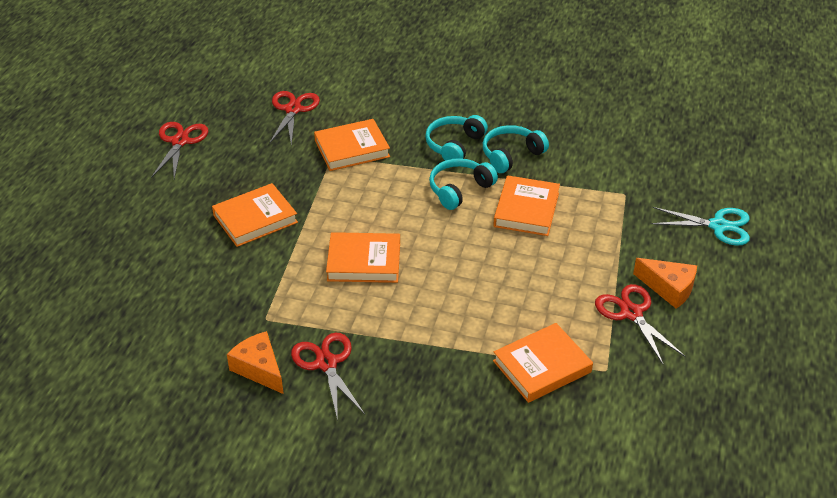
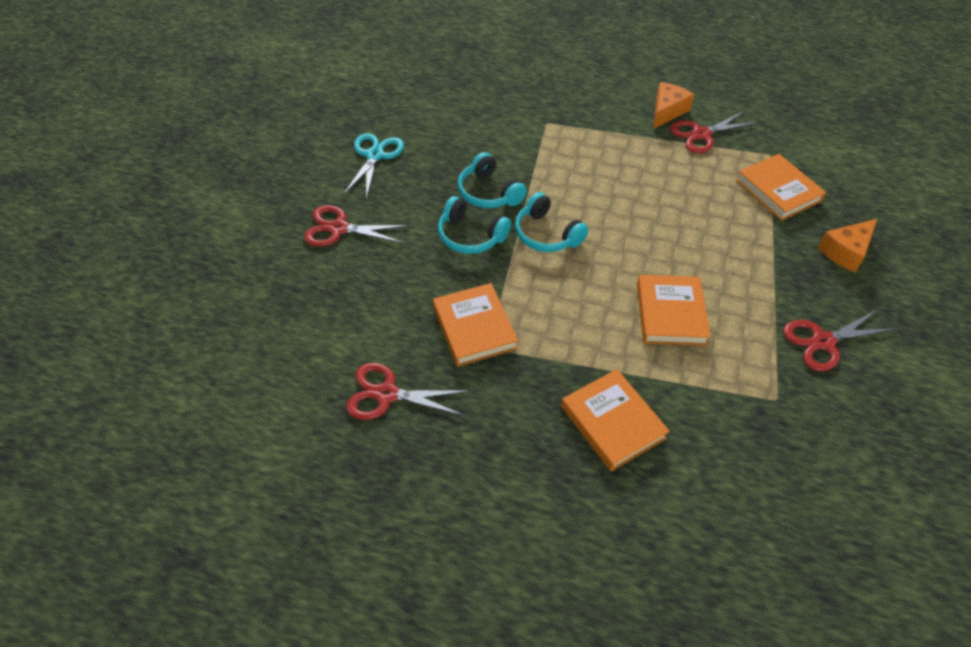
camera: 90 degrees left, 10 degrees up
(180, 141) = (452, 535): red scissors -> red scissors (339, 228)
(259, 369) = (849, 400): orange cheese -> orange cheese (845, 251)
(526, 210) = (574, 187): orange book -> none
(718, 226) = (585, 76): turquoise scissors -> turquoise scissors (375, 155)

